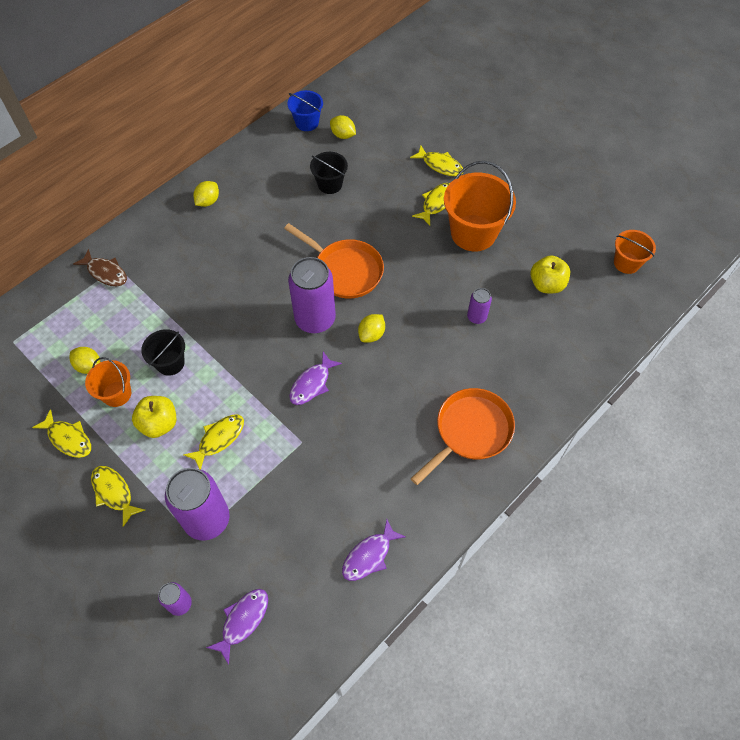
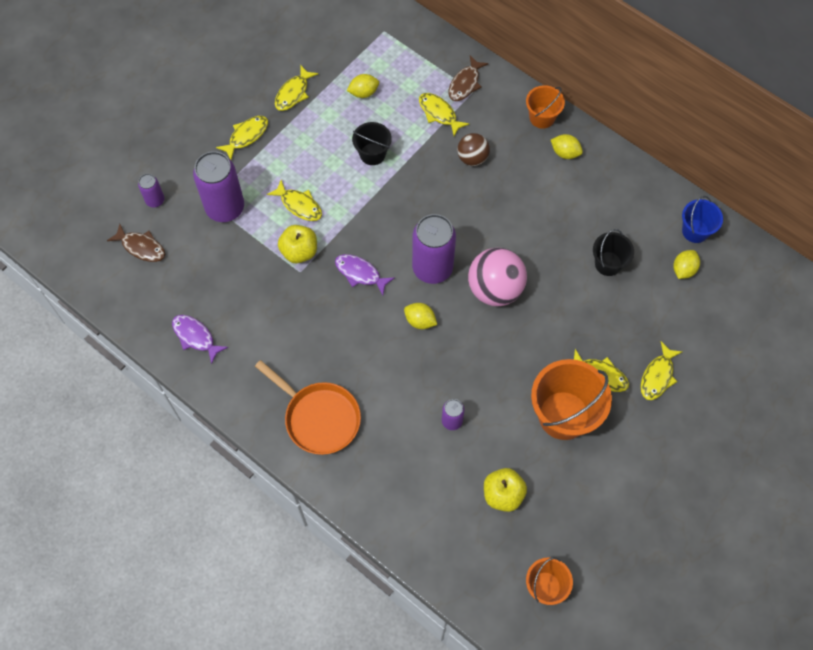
camera: 85 degrees right, 5 degrees up
(89, 366) = (363, 93): yellow lemon -> yellow lemon turned 45 degrees clockwise
(117, 394) = (338, 119): orange bucket -> orange bucket (542, 117)
(136, 298) = (439, 113): none -> yellow fish
(159, 424) = (311, 156): yellow apple -> yellow apple (299, 251)
(196, 275) = (472, 158): none -> brown ball
(243, 621) = (141, 247): purple fish -> brown fish
(344, 270) = (495, 289): orange pan -> pink ball

